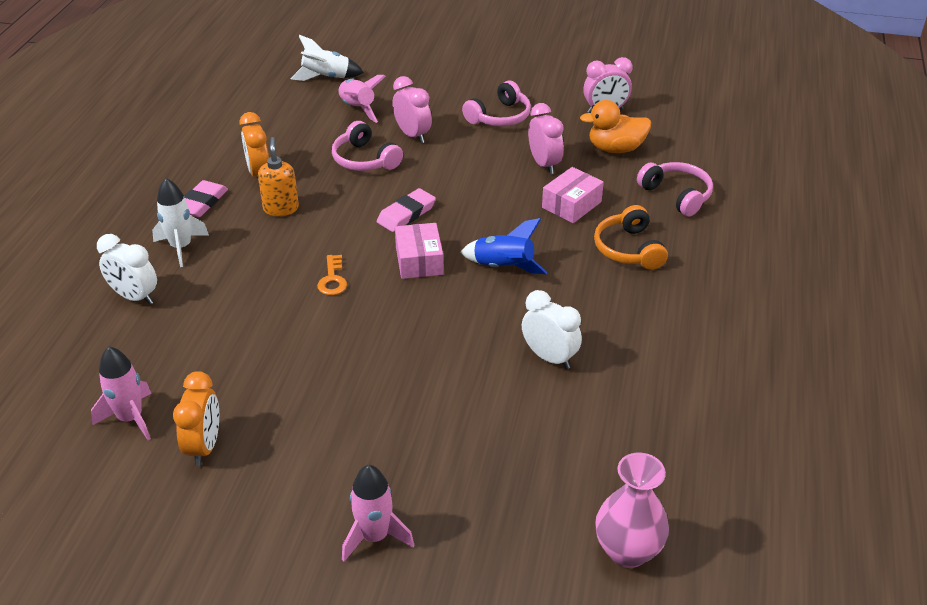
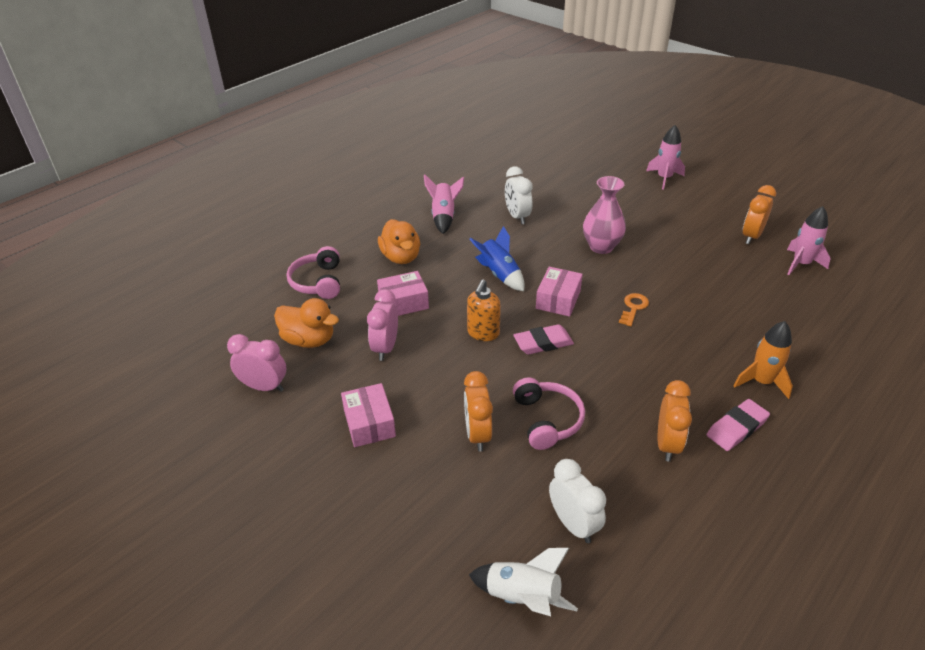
camera: 150 degrees left, 0 degrees up
(134, 297) = (804, 347): white clock -> white clock (573, 524)
(181, 247) = (761, 382): white rocket -> orange rocket
(281, 208) = (656, 390): orange soap dispenser -> orange soap dispenser (483, 333)
(357, 109) = (513, 507): pink rocket -> pink rocket (443, 216)
(412, 135) = (477, 434): pink clock -> orange clock
(499, 117) = (369, 423): pink headphones -> pink box
(627, 551) = (548, 145): pink vase -> pink vase (601, 247)
(629, 249) = (401, 257): orange headphones -> orange duck

